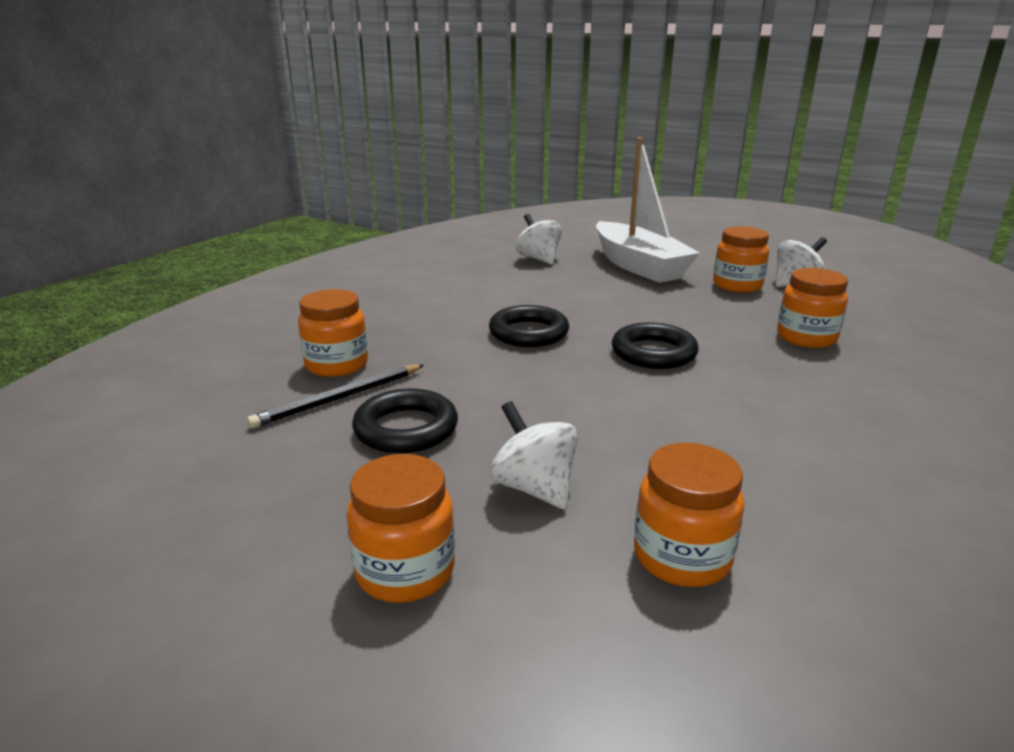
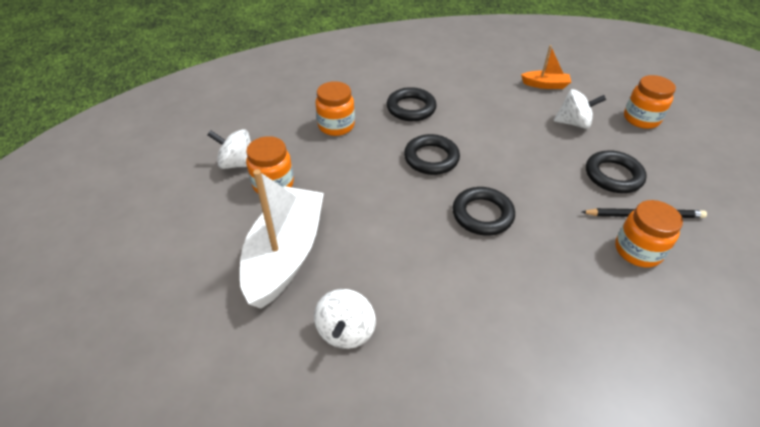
camera: 140 degrees left, 20 degrees up
(534, 488) = (573, 123): white spinning top -> white spinning top turned 90 degrees counterclockwise
(682, 557) = (545, 85): orange jar -> orange boat
(786, 392) = (411, 108): none -> black ring

